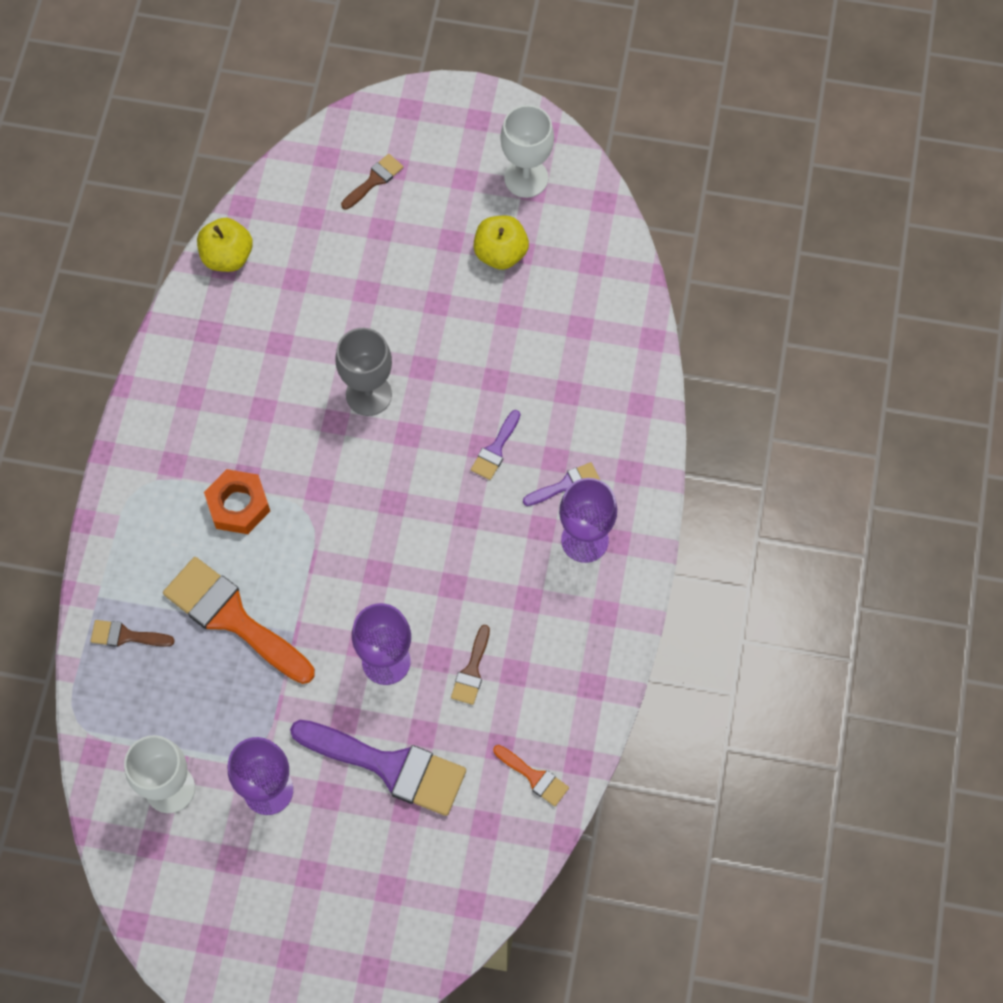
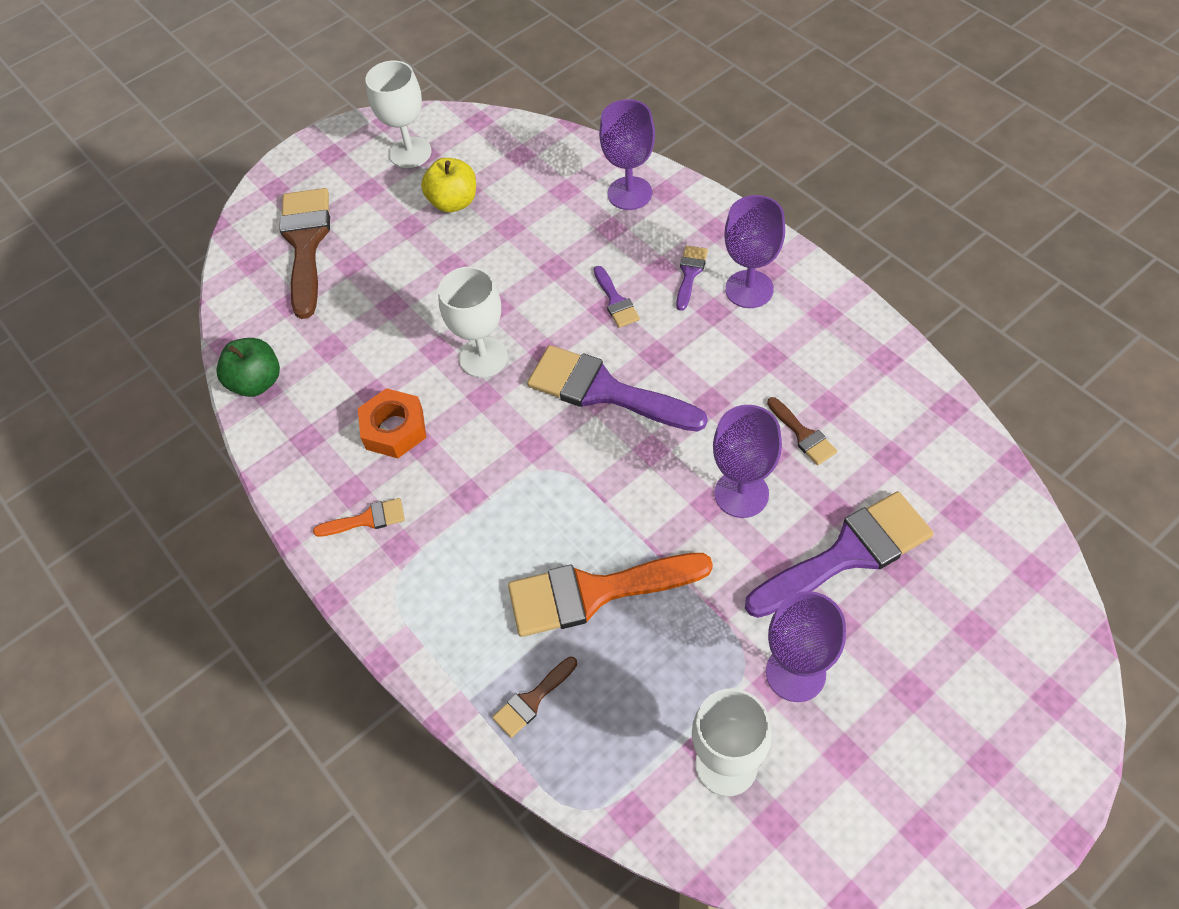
camera: 45 degrees left, 10 degrees down
(227, 257) = (257, 382): yellow apple -> green apple
(238, 505) = (490, 517): orange nut -> orange nut (394, 429)
(368, 394) = (483, 357): grey goblet -> white goblet
(374, 180) = (306, 243): brown brush -> brown brush, size x2.13
(404, 503) = (604, 391): none -> purple brush
(534, 777) = (941, 448): orange brush -> orange brush (367, 519)
(616, 379) = (629, 193): none -> purple goblet

